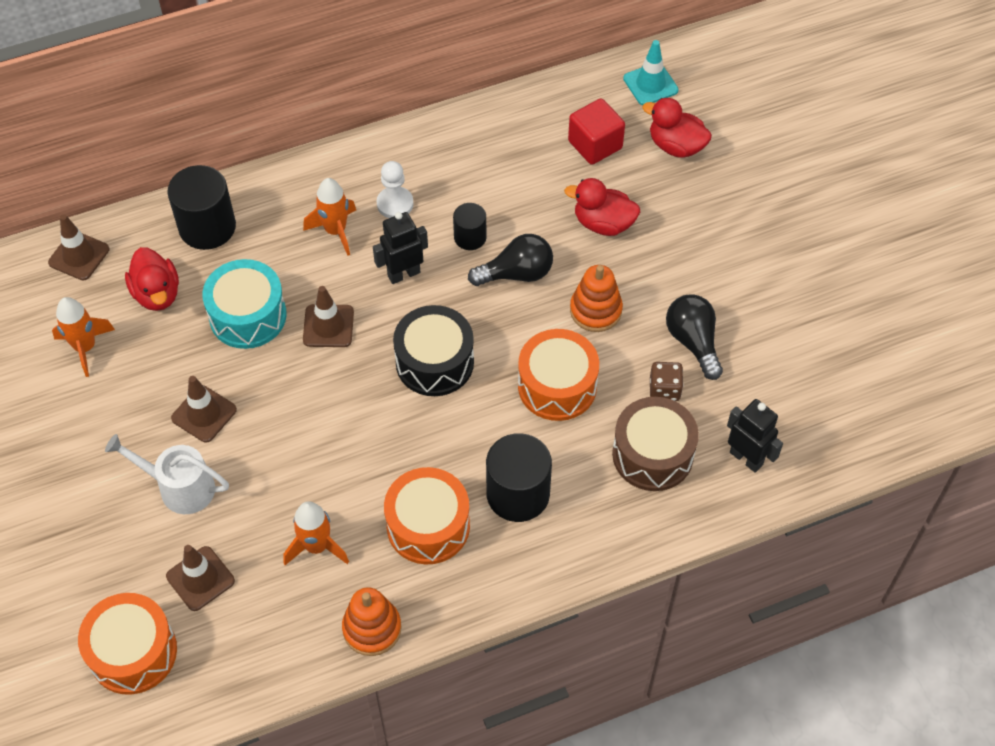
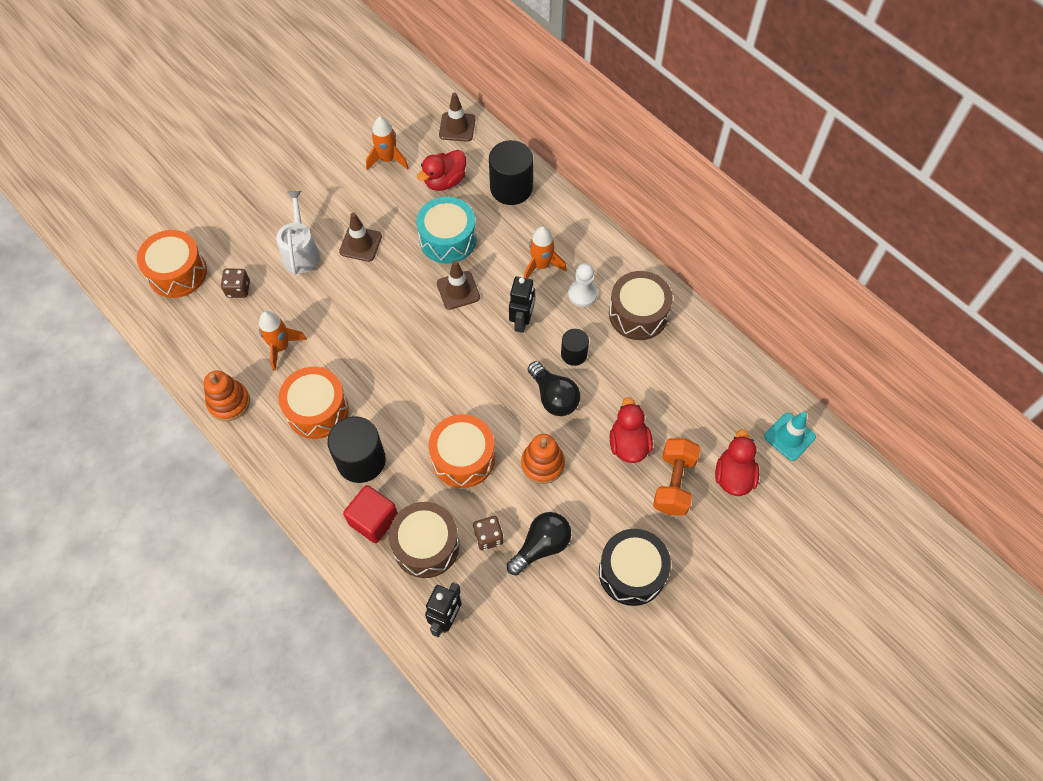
camera: 70 degrees right, 5 degrees up
(200, 578) = (238, 289): brown traffic cone -> brown dice
(403, 274) = (522, 321): black robot -> black robot turned 60 degrees clockwise
(434, 362) = (453, 368): black drum -> black drum (632, 572)
(446, 161) = (638, 314): none -> brown drum
(595, 145) = (704, 413): red cube -> red cube (373, 520)
(664, 199) = (674, 483): none -> orange dumbbell

